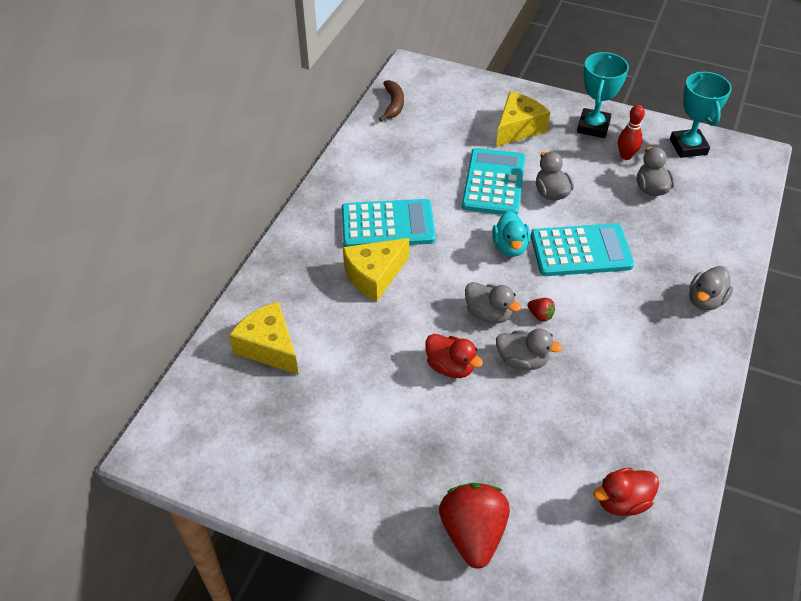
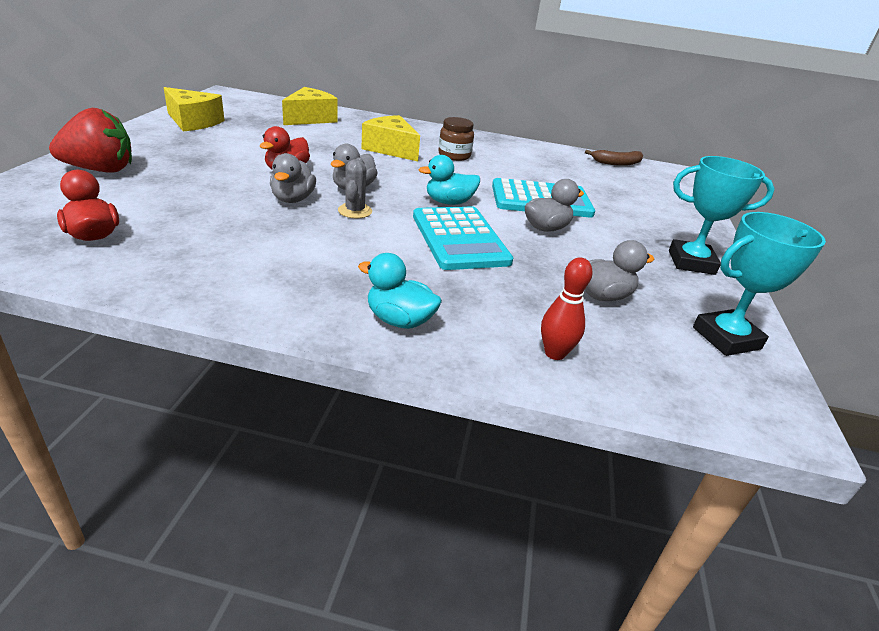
camera: 75 degrees right, 15 degrees down
(388, 225) = (454, 155): turquoise calculator -> brown jar
(518, 128) = (640, 216): yellow cheese -> yellow cheese (193, 122)
(540, 315) = (355, 211): red strawberry -> grey cactus
(626, 156) = (655, 282): red bowling pin -> red bowling pin (554, 353)
(705, 300) = (399, 320): grey duck -> turquoise duck

